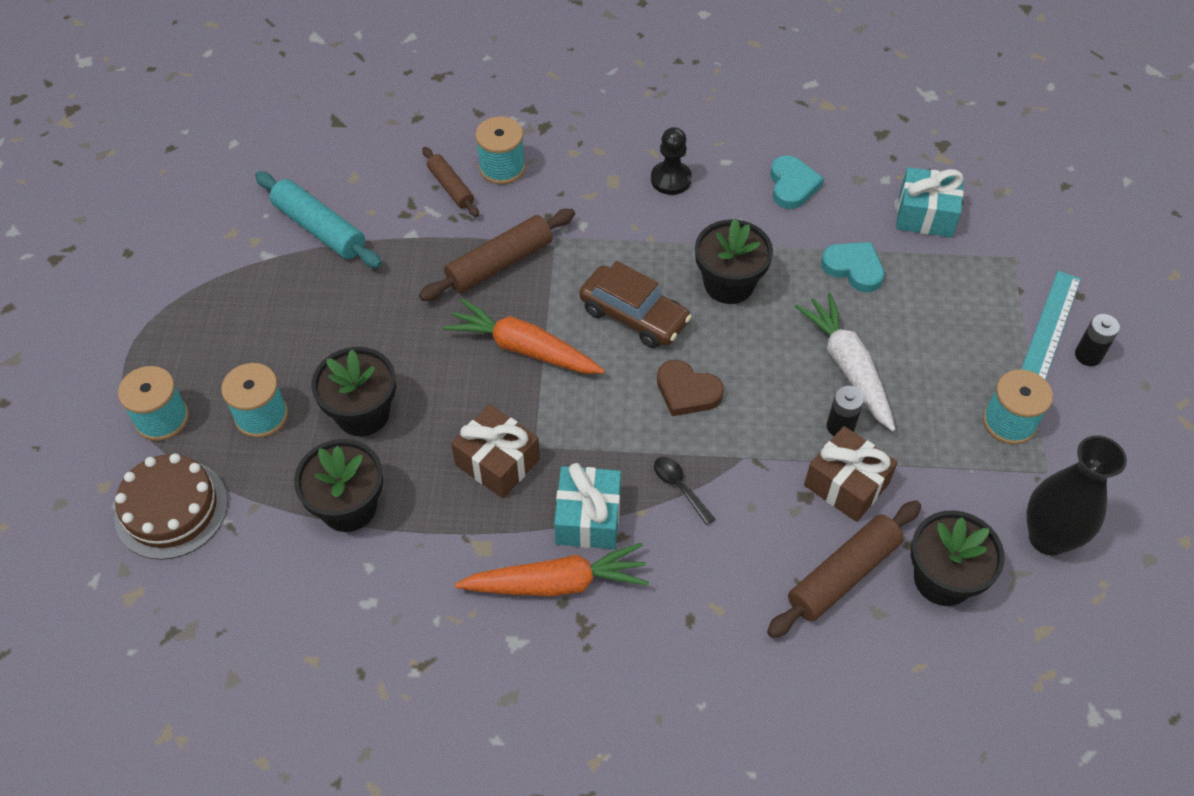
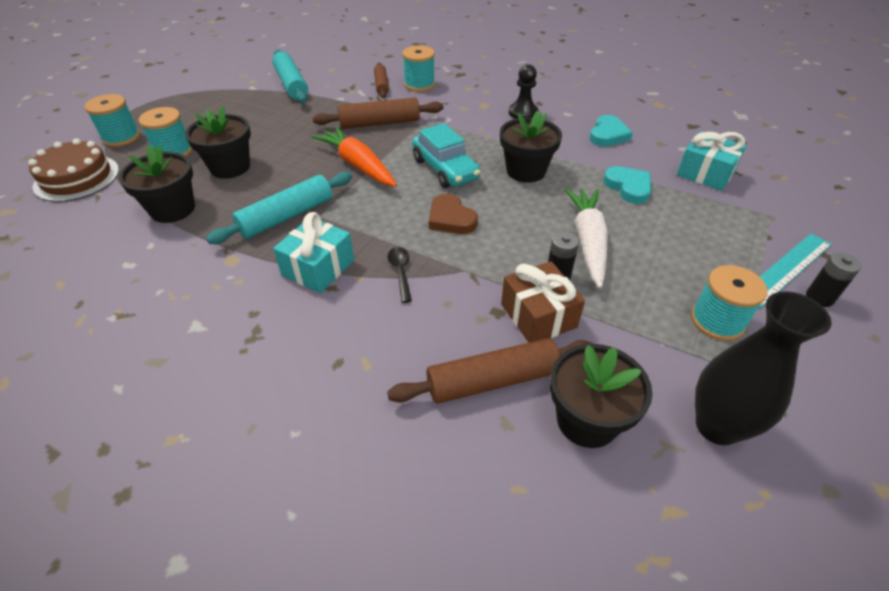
camera: 25 degrees right, 10 degrees down
(497, 462) = (286, 216): brown gift -> turquoise rolling pin
(557, 583) = (260, 299): orange carrot -> none
(634, 316) = (445, 169): brown car -> turquoise car

